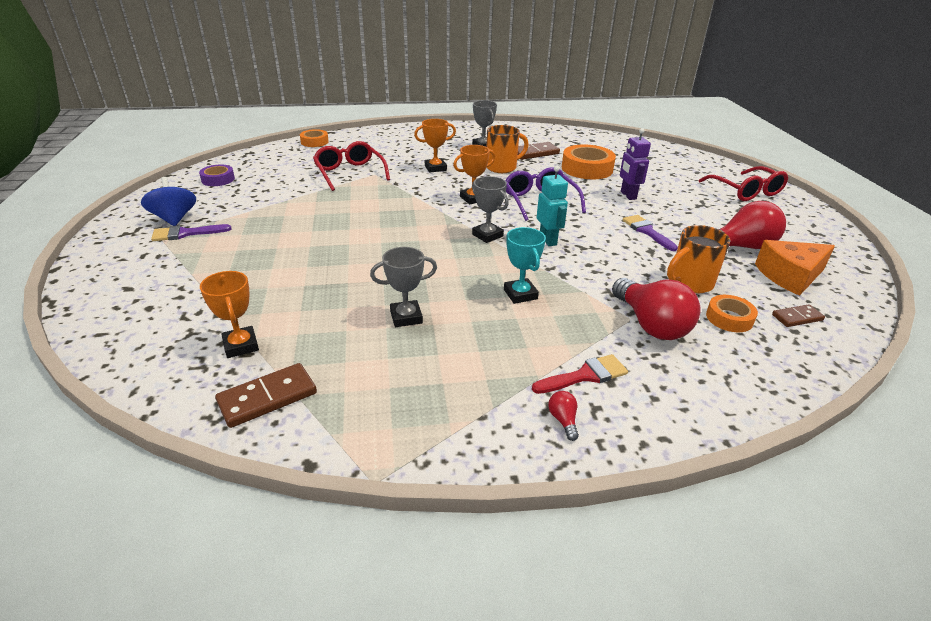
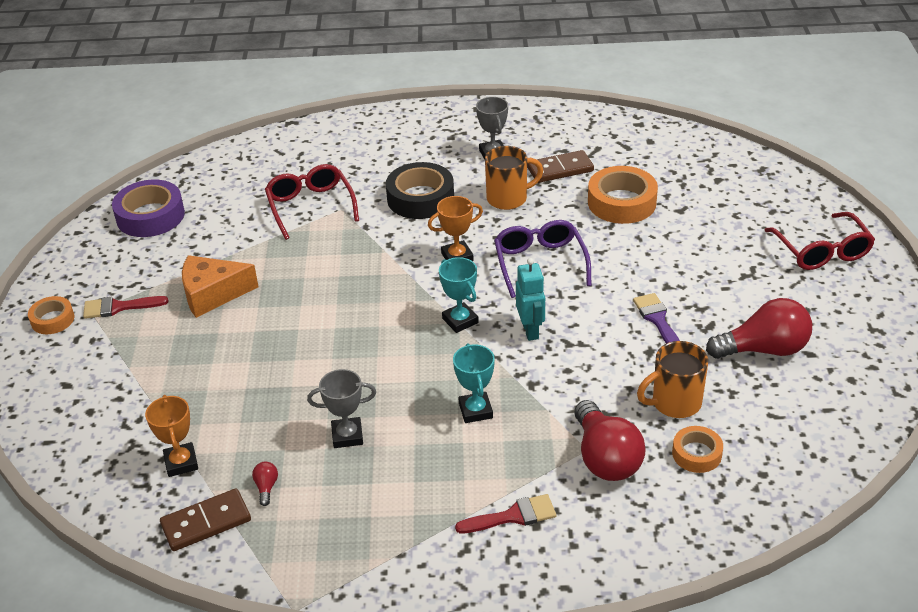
camera: 10 degrees right, 5 degrees up
(174, 219) = (105, 283): blue spinning top -> none
(185, 233) = (118, 307): purple brush -> red brush
(218, 179) = (150, 216): purple tape -> purple tape, size x1.75
(314, 142) = (270, 143): orange tape -> orange tape (52, 320)
(435, 168) = (420, 198): orange trophy -> black tape
(487, 235) = (460, 321): grey trophy -> turquoise trophy
(563, 420) = (476, 563): red light bulb -> red light bulb (266, 487)
(628, 195) = (658, 255): purple robot -> none
(790, 276) = (800, 397): orange cheese -> orange cheese (212, 294)
(797, 317) = (775, 456): brown domino -> none

